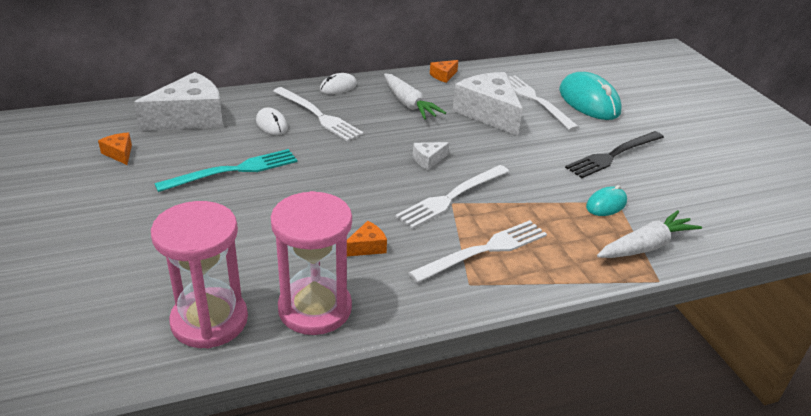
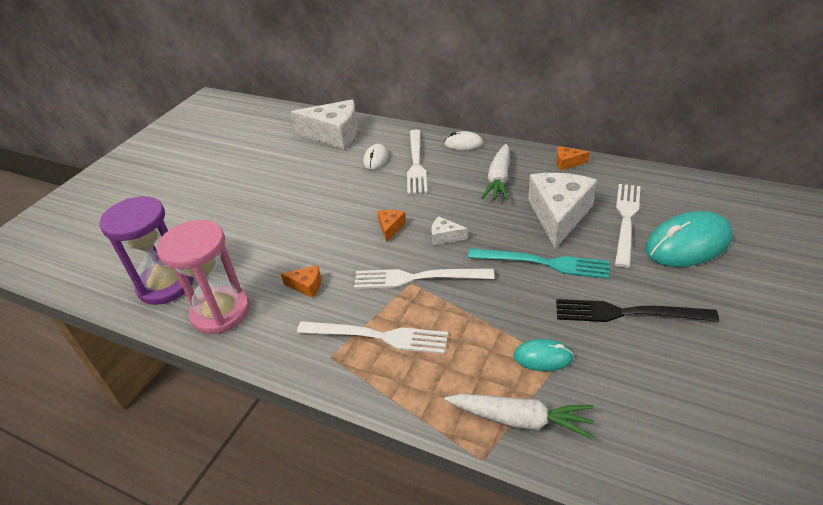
camera: 50 degrees right, 5 degrees up
(119, 153) = (266, 146): orange cheese -> orange cheese (390, 228)
(209, 321) = (166, 285): pink hourglass -> purple hourglass
(233, 171) = (307, 186): turquoise fork -> turquoise fork (543, 263)
(589, 101) = (687, 244): turquoise mouse -> turquoise mouse turned 45 degrees clockwise

